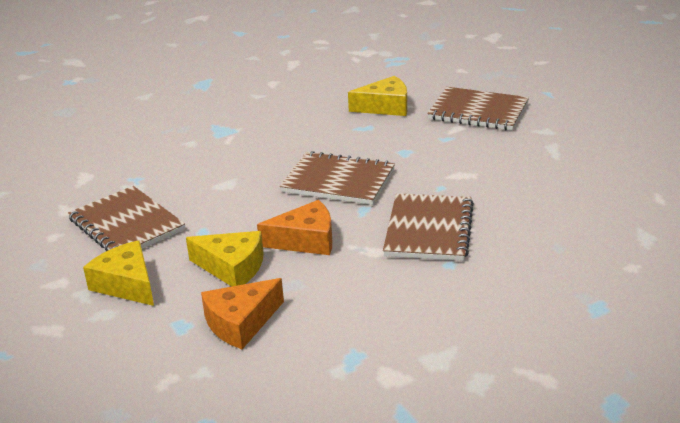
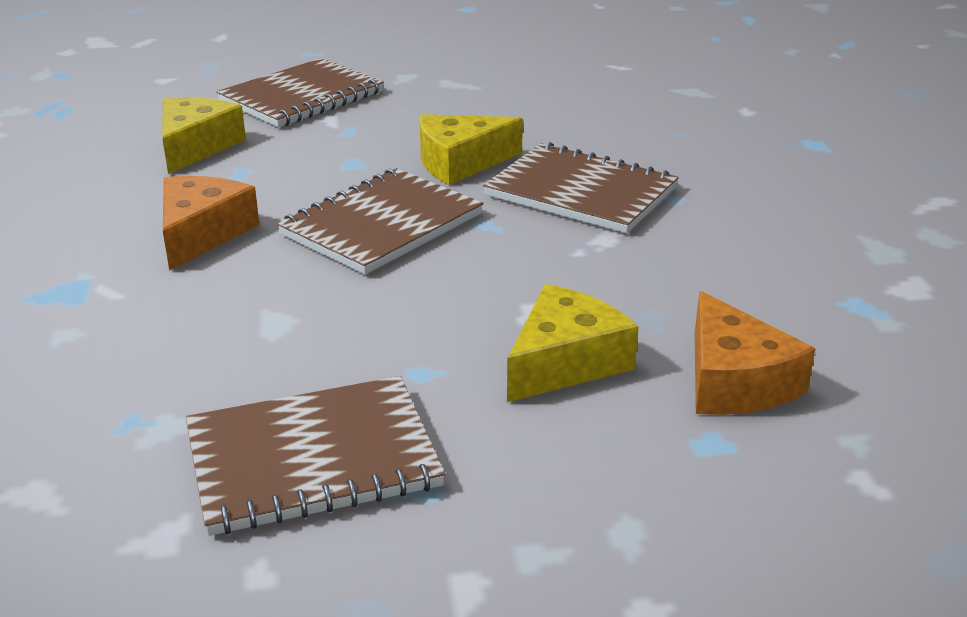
camera: 70 degrees left, 0 degrees up
(127, 284) = (540, 488): yellow cheese -> yellow cheese (460, 162)
(306, 240) = (534, 283): orange cheese -> orange cheese (201, 234)

